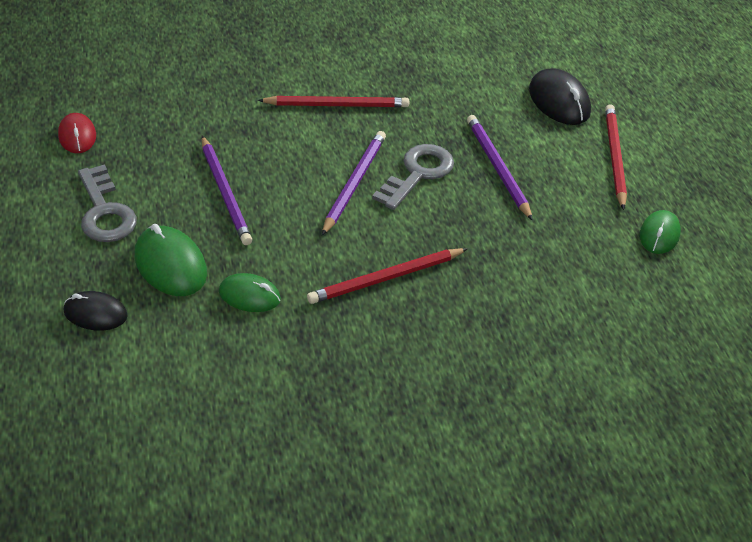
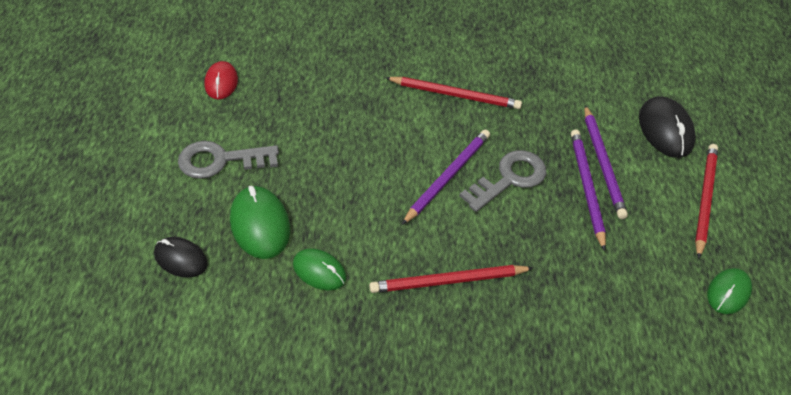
camera: 15 degrees right, 5 degrees up
(104, 212) = (220, 160): grey key -> grey key turned 90 degrees clockwise
(225, 193) = (329, 163): purple pencil -> purple pencil (603, 164)

